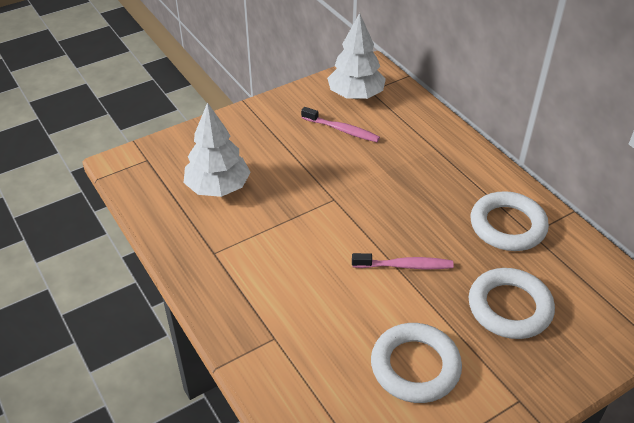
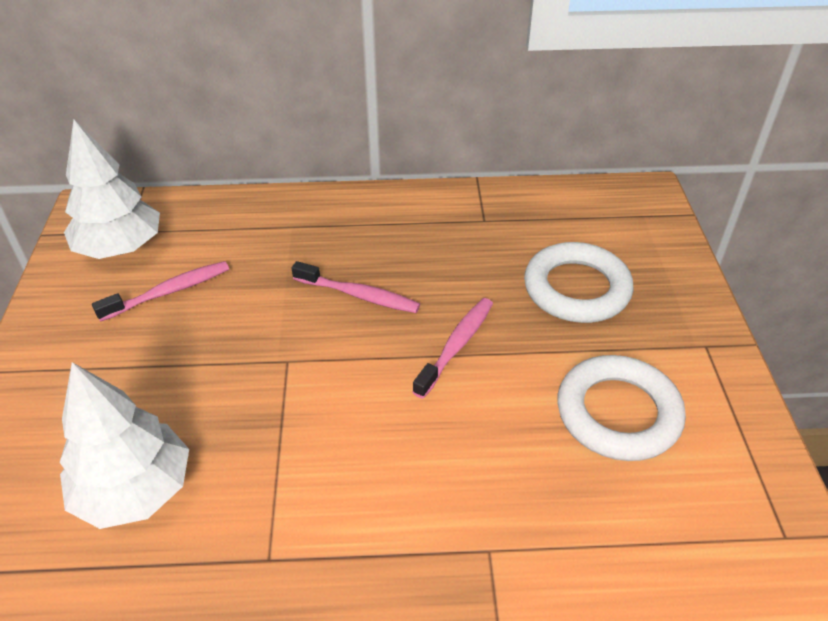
camera: 60 degrees left, 0 degrees up
(407, 204) = (359, 295): none -> pink toothbrush
(507, 226) = (460, 231): white ring -> none

